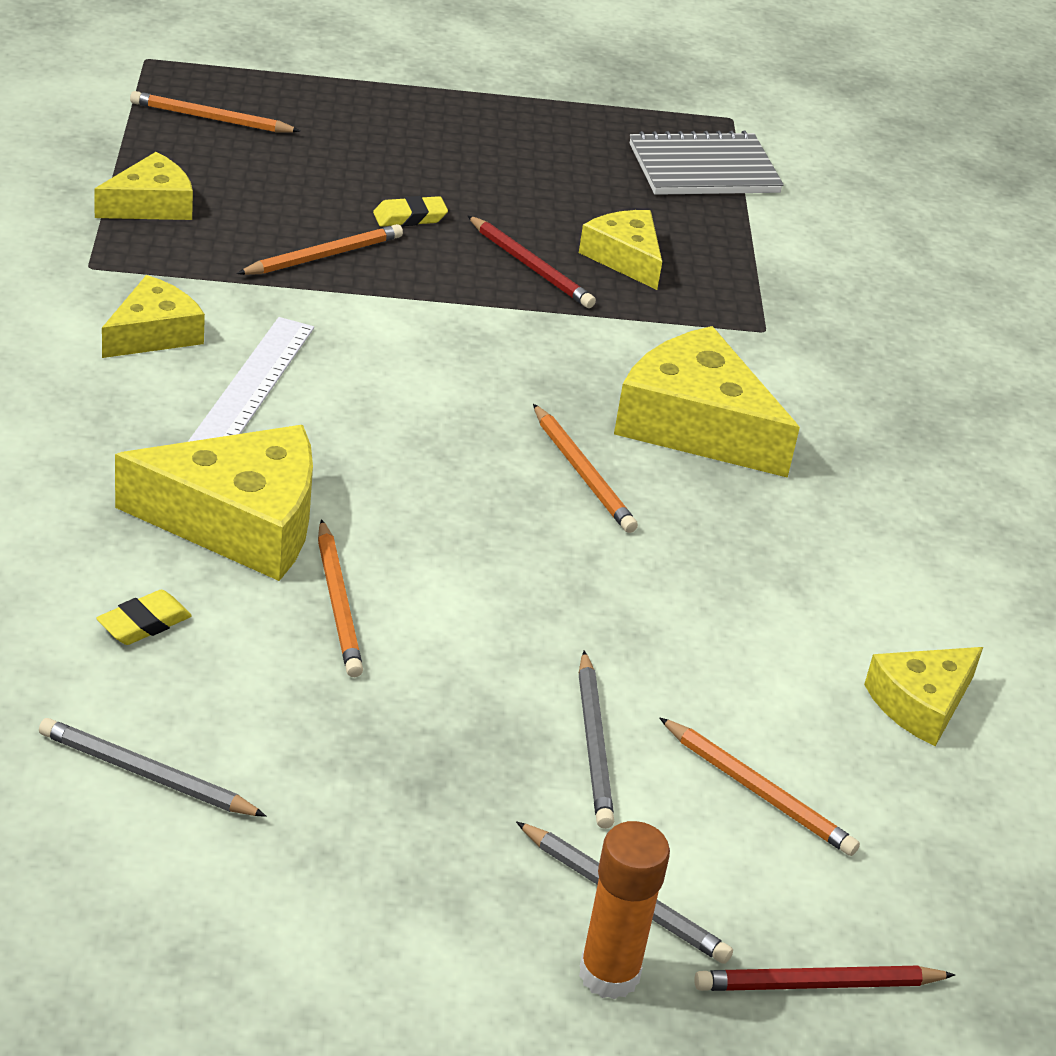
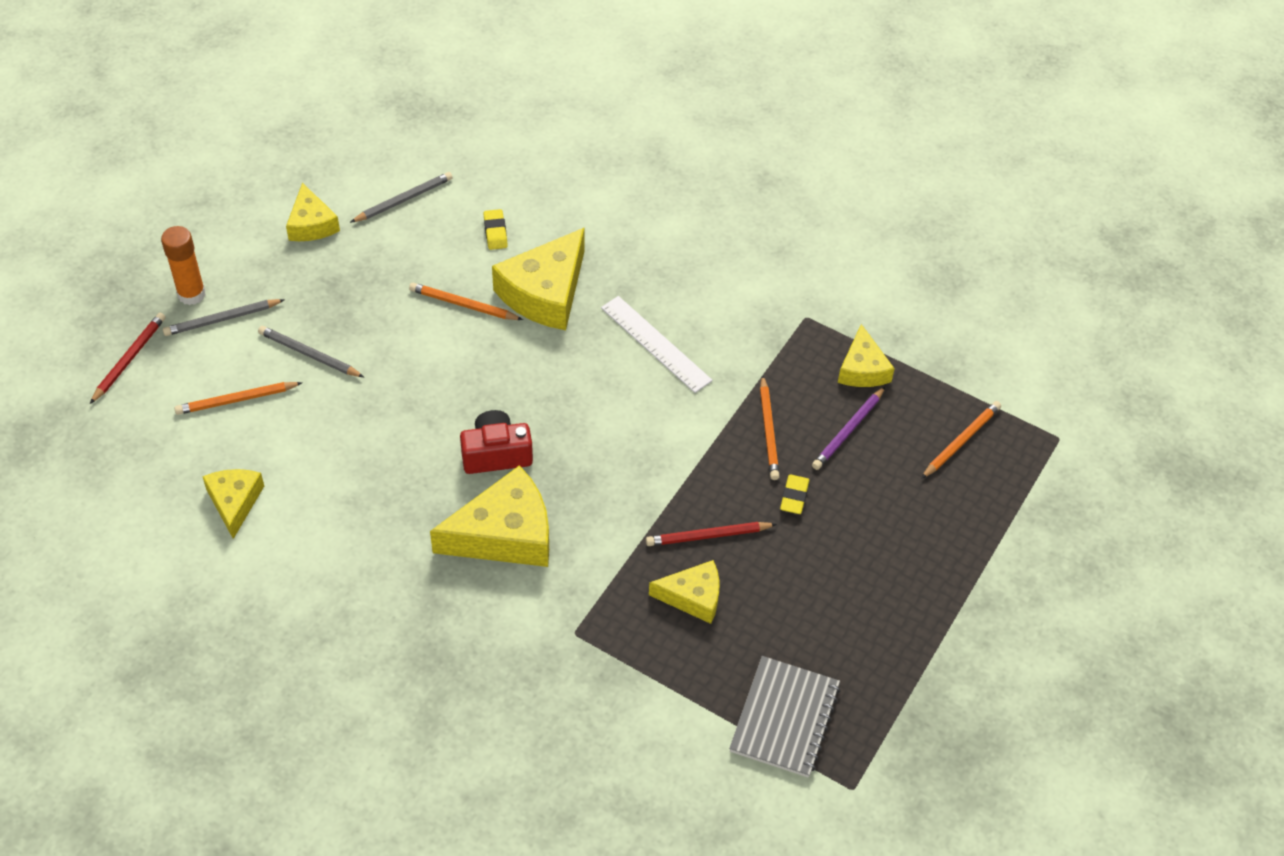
camera: 125 degrees right, 15 degrees up
(153, 333) = (724, 320): yellow cheese -> yellow cheese (311, 224)
(267, 198) = (848, 430): none -> purple pencil
(582, 473) = (496, 454): orange pencil -> red camera

